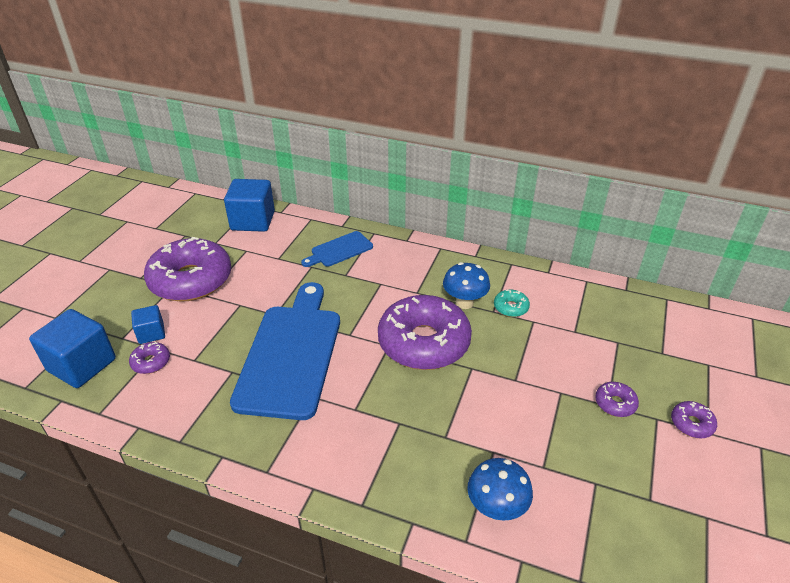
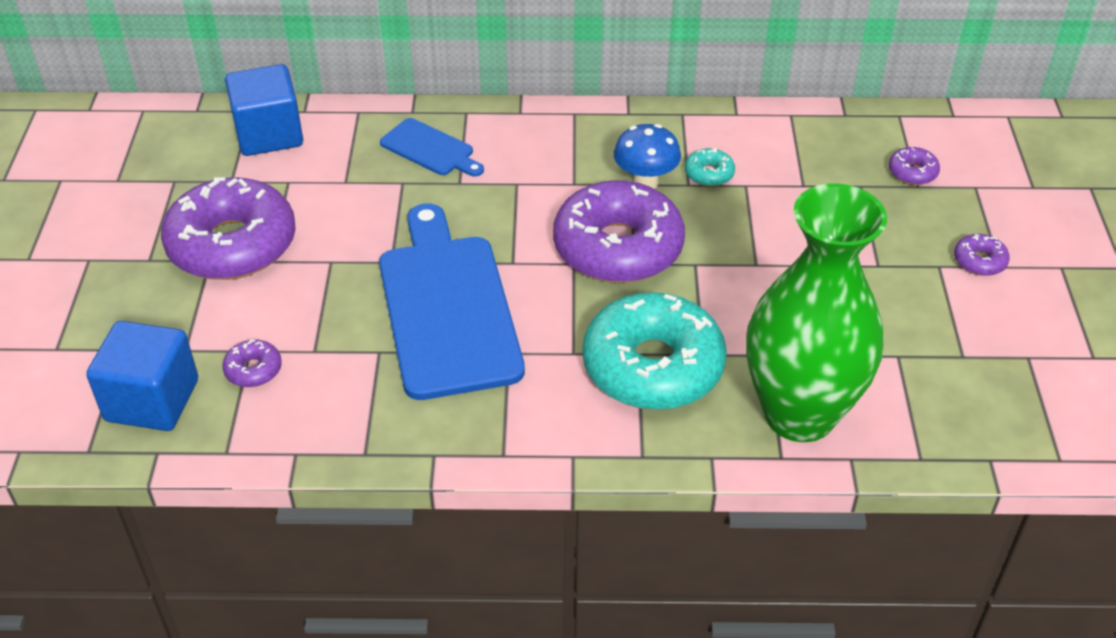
camera: 20 degrees left, 5 degrees up
(151, 333) = (225, 332): blue cube -> none
(339, 250) = (430, 149): blue cutting board -> blue cutting board turned 90 degrees counterclockwise
(404, 436) = (652, 367): none -> turquoise donut
(496, 508) = (799, 414): blue mushroom -> green vase
(615, 403) = (885, 261): purple donut -> purple donut (912, 172)

